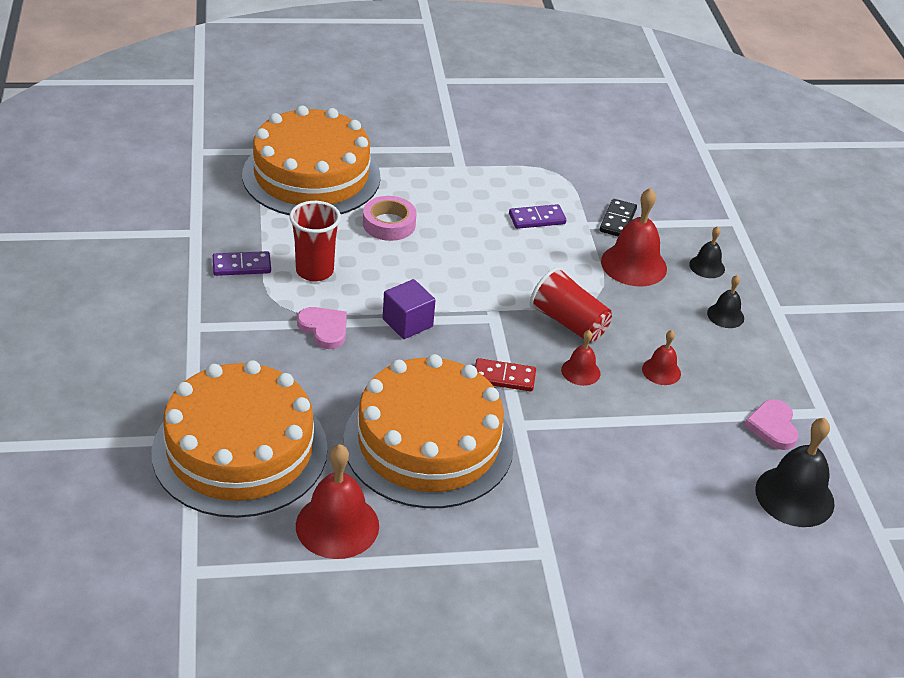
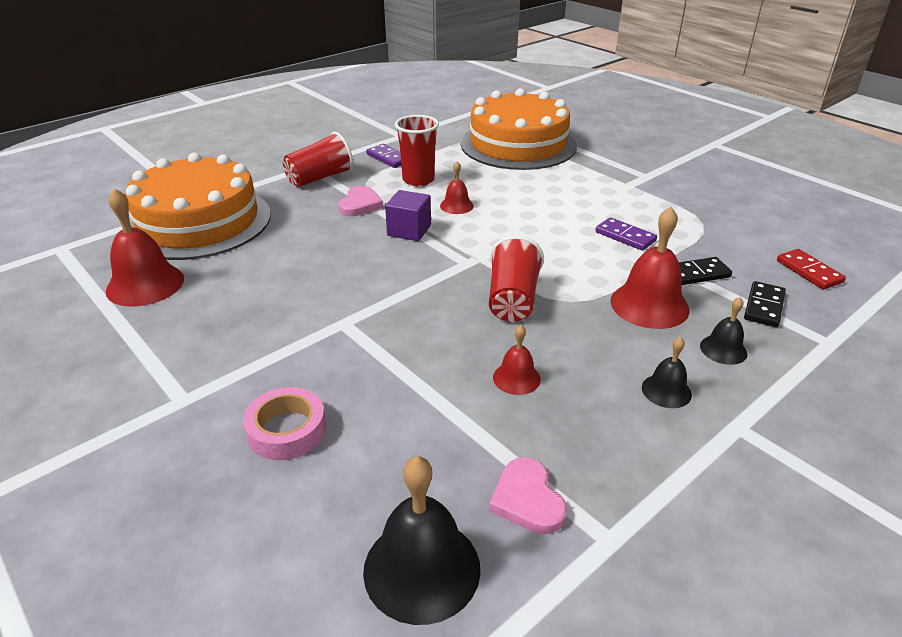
camera: 60 degrees right, 5 degrees down
(234, 330) = (320, 178): none -> red cup
(389, 224) = (512, 185): pink tape -> pink tape (287, 430)
(428, 442) = (276, 288): orange cake -> none
(504, 377) = (396, 294): red domino -> red domino (809, 271)
(580, 371) = (454, 330): red bell -> red bell (456, 206)
(679, 219) = (763, 306): none -> black domino
(773, 427) = (527, 499): pink heart -> pink heart turned 75 degrees counterclockwise

